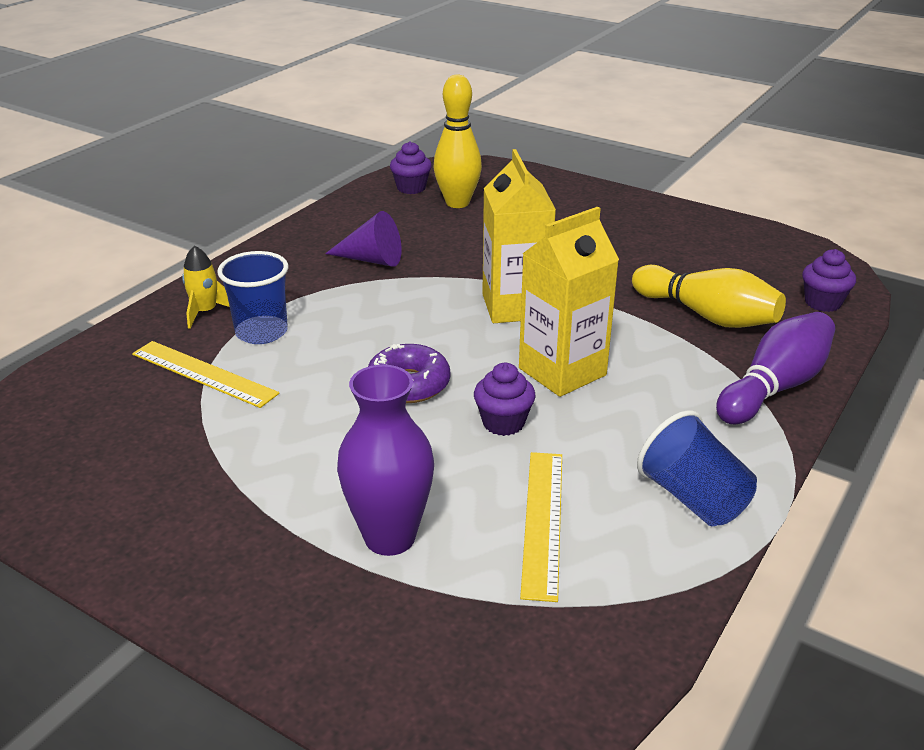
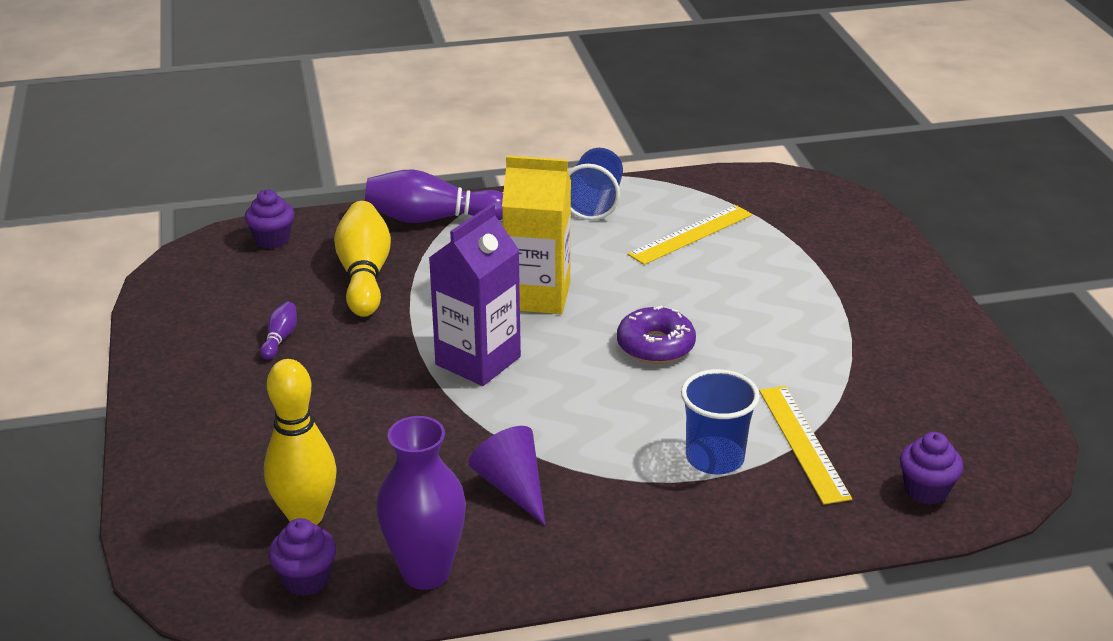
camera: 135 degrees left, 0 degrees up
(205, 312) = (743, 514): yellow rocket -> none
(390, 537) = (786, 269): purple vase -> purple vase (426, 572)
(503, 423) = (631, 288): purple cupcake -> purple cupcake (926, 490)
(515, 306) = (478, 361): yellow carton -> purple carton
(656, 255) = (280, 338): none -> purple bowling pin

